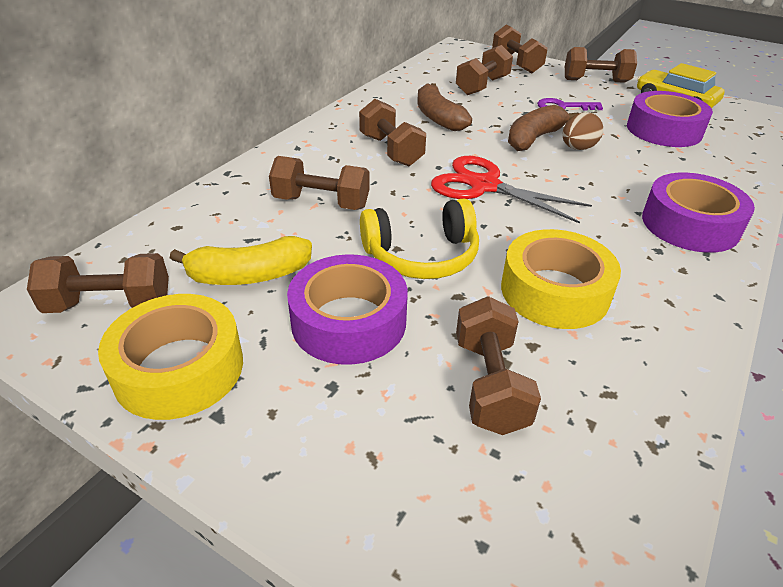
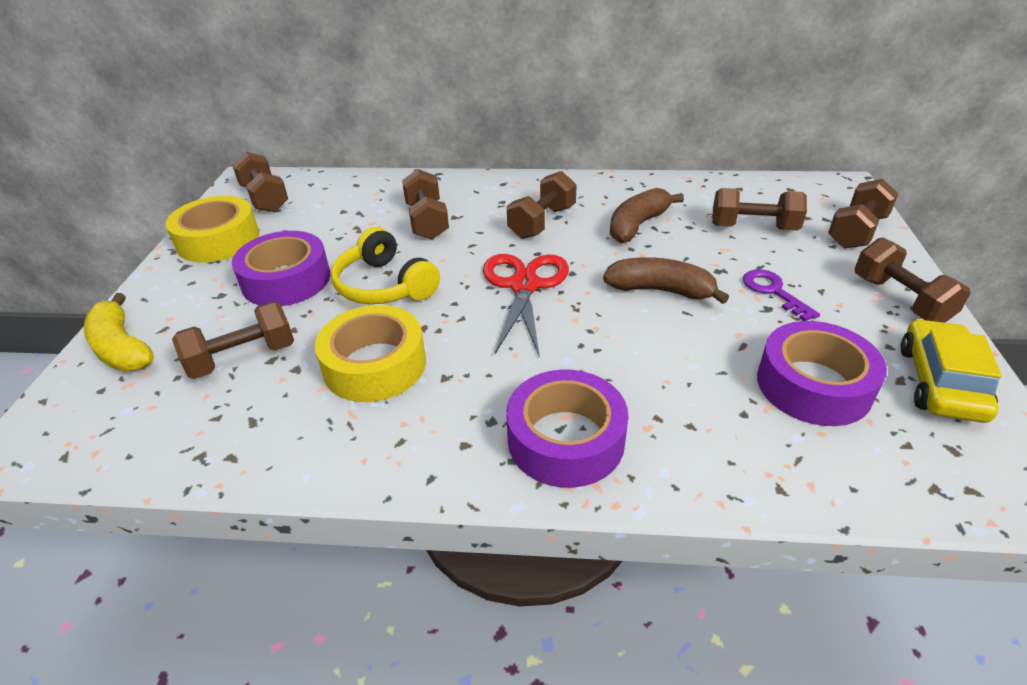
camera: 65 degrees right, 0 degrees up
(249, 276) = (317, 228): yellow banana -> yellow banana (122, 348)
(578, 148) = (671, 324): brown egg -> none

